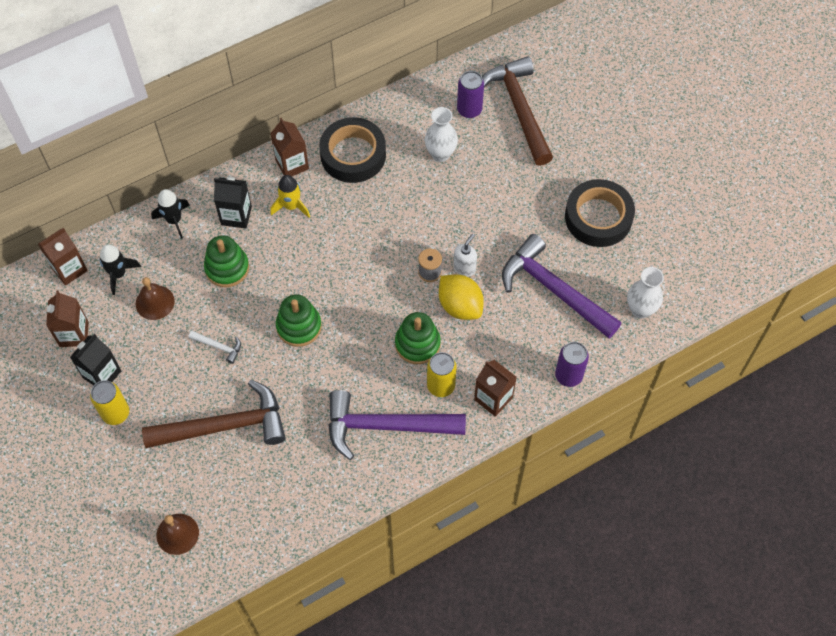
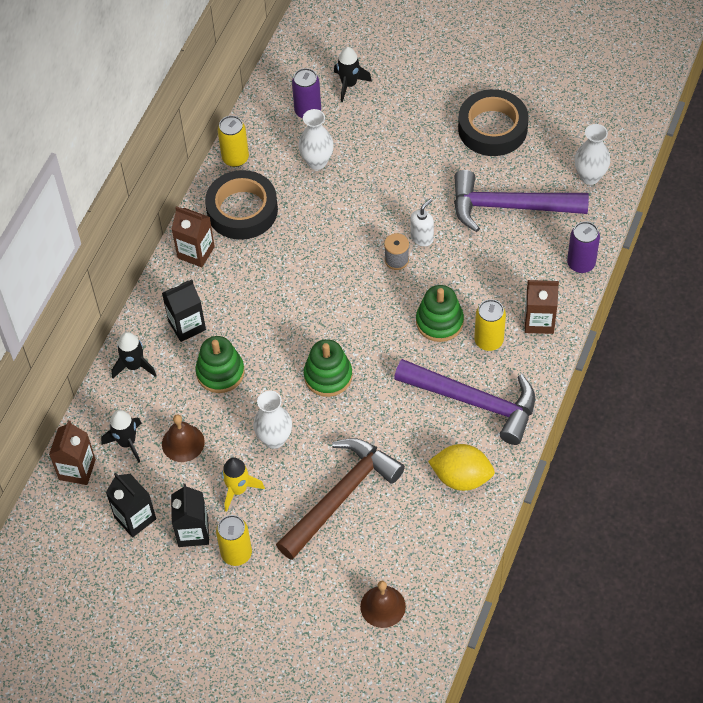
camera: 35 degrees left, 5 degrees down
(74, 334) = (135, 518): brown carton -> black carton
(218, 346) = (274, 439): white hammer -> white vase
(291, 206) = (228, 286): yellow rocket -> yellow rocket (238, 490)
(384, 111) = (235, 158): none -> yellow can
(386, 426) = (474, 402): purple hammer -> purple hammer turned 120 degrees counterclockwise
(460, 306) = (446, 269): yellow lemon -> yellow lemon (461, 477)
(464, 268) = (422, 238): white soap dispenser -> white soap dispenser turned 45 degrees clockwise
(519, 109) = (349, 84): brown hammer -> black rocket

